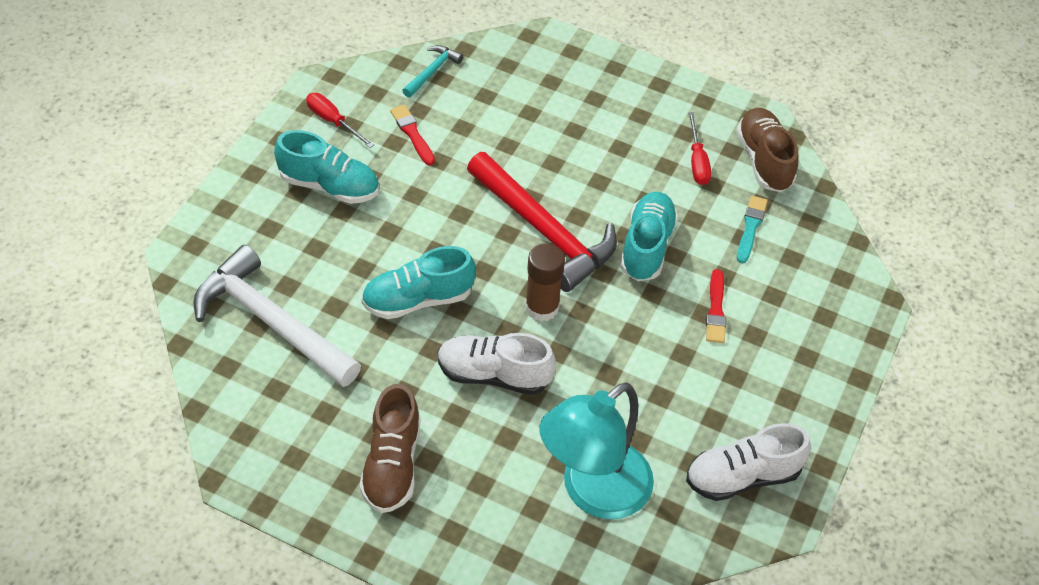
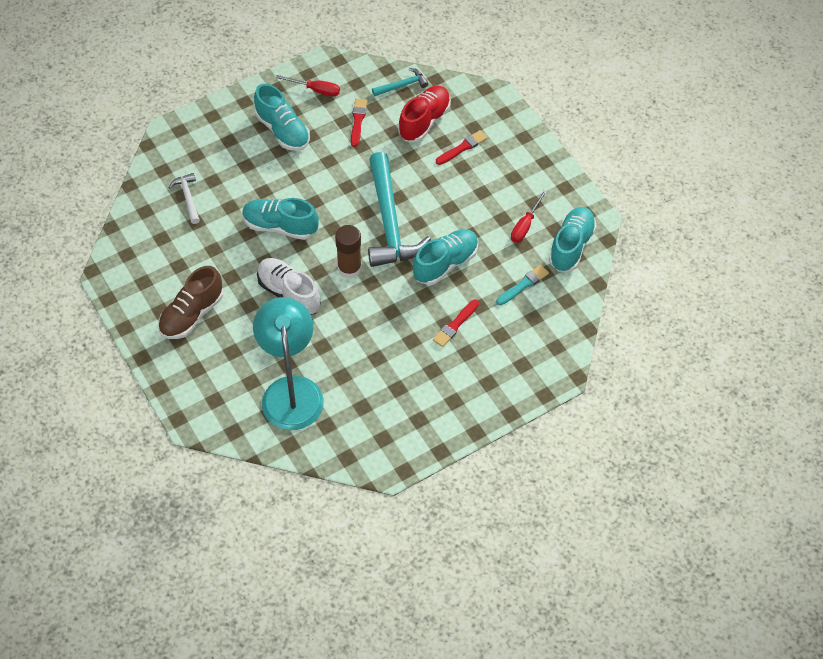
camera: 35 degrees right, 5 degrees up
(271, 322) = (188, 197): white hammer -> white hammer, size x0.45
(333, 121) = (316, 90): red screwdriver -> red screwdriver turned 120 degrees clockwise
(490, 100) = (424, 121): none -> red shoe
(544, 231) = (389, 222): red hammer -> turquoise hammer
(557, 109) = (462, 148): none -> red brush
(593, 492) = (291, 391): turquoise lamp -> turquoise lamp turned 90 degrees clockwise
(742, 476) = (386, 430): white shoe -> none
(764, 160) = (571, 246): brown shoe -> turquoise shoe

